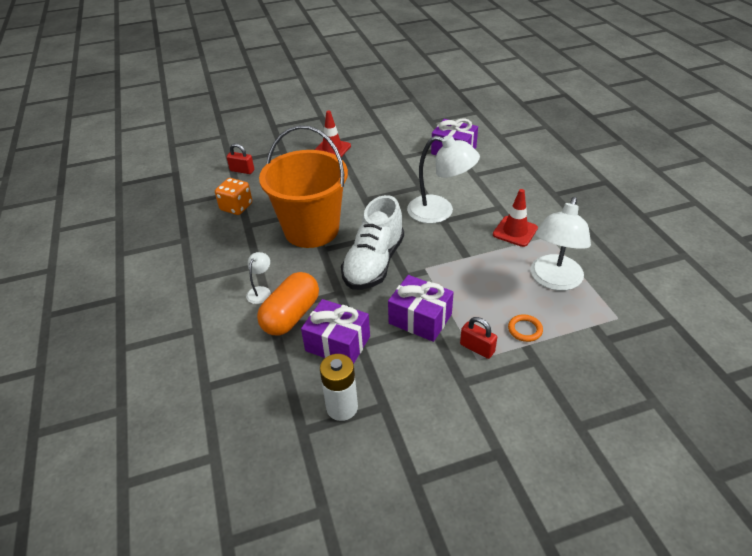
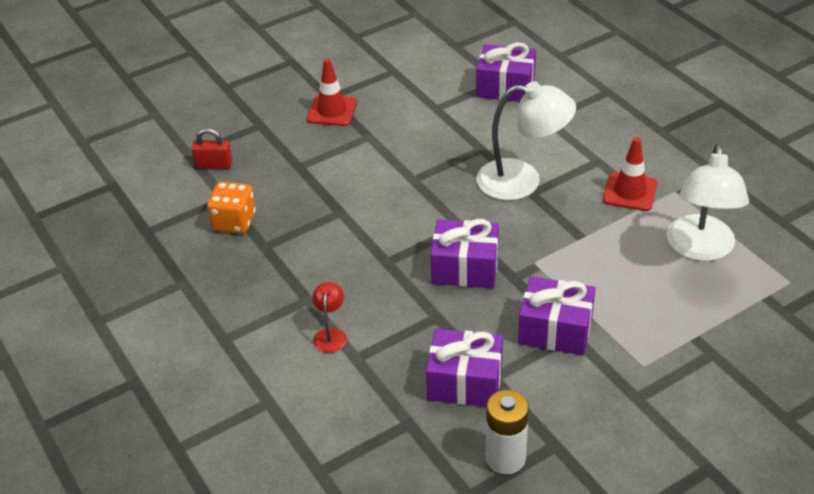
camera: 15 degrees left, 0 degrees up
(261, 291) = (330, 334): white lamp -> red lamp
(291, 315) = (387, 359): orange capsule -> none
(311, 230) = (359, 236): orange bucket -> none
(374, 263) = (465, 268): white shoe -> purple gift
(477, 348) = (639, 352): red padlock -> none
(525, 329) = (687, 318): orange ring -> none

